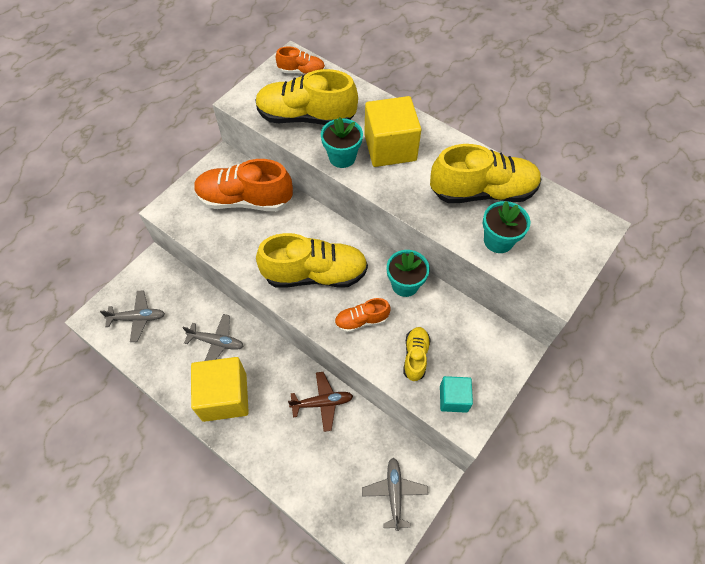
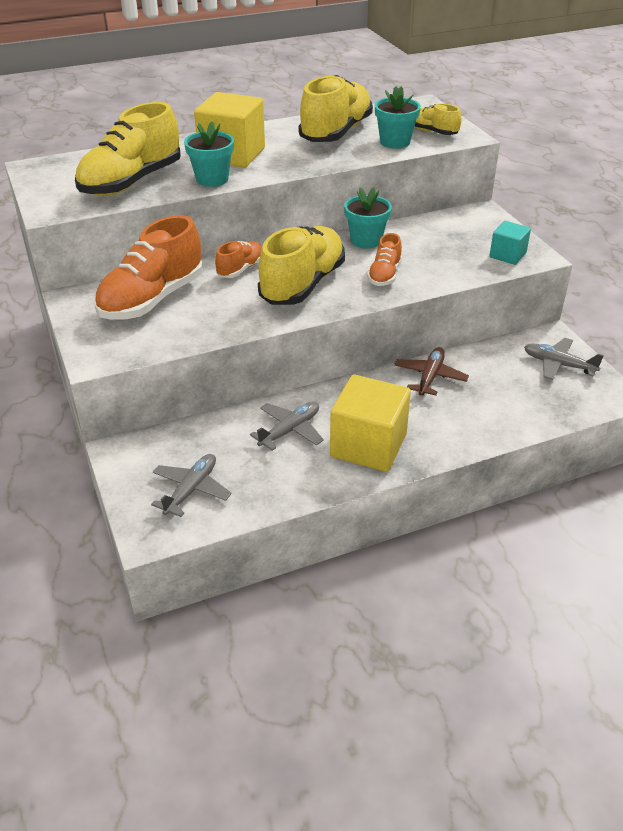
camera: 60 degrees left, 20 degrees down
(301, 71) = (62, 168): orange shoe -> orange shoe (240, 269)
(415, 356) = (449, 260): yellow shoe -> yellow shoe (432, 132)

